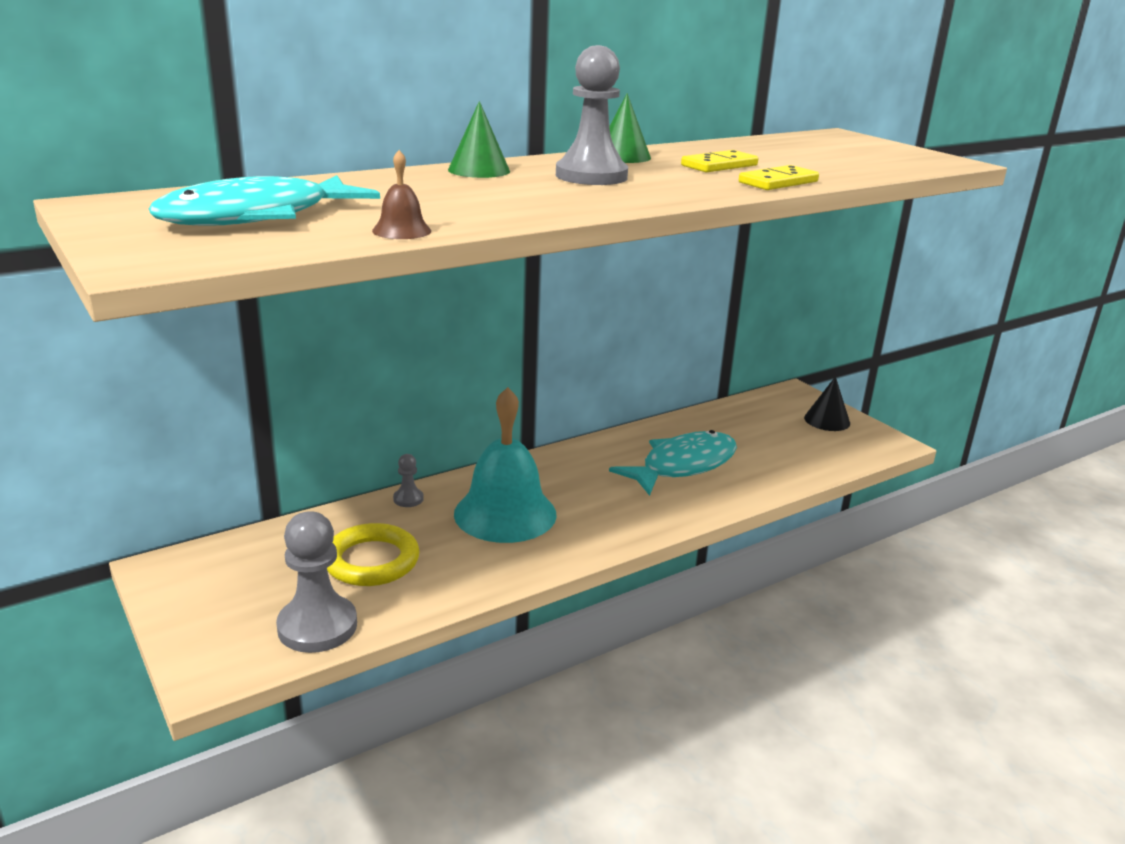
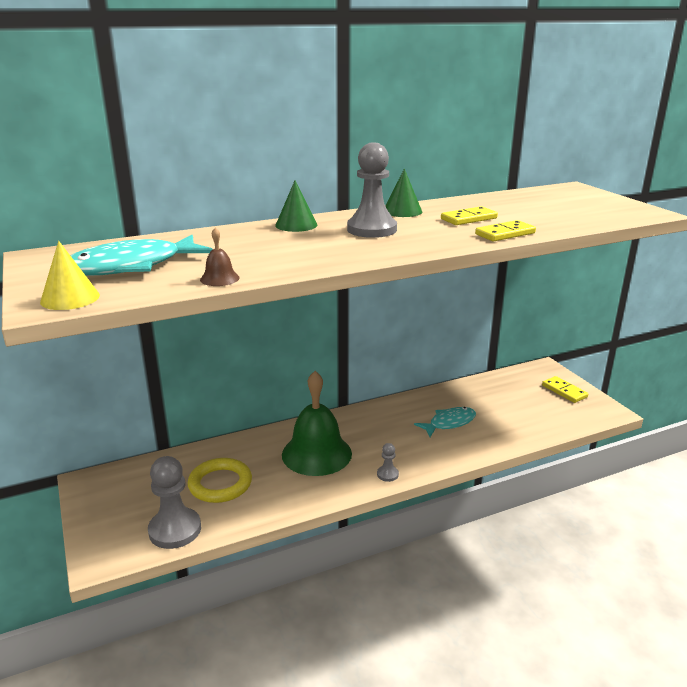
camera: 10 degrees right, 0 degrees up
(180, 254) = (70, 298): none -> yellow cone
(408, 499) = (254, 439): grey pawn -> grey pawn (387, 474)
(505, 513) = (316, 453): turquoise bell -> green bell
(683, 466) = (449, 423): turquoise fish -> turquoise fish, size x0.65
(827, 420) = (564, 391): black cone -> yellow domino

